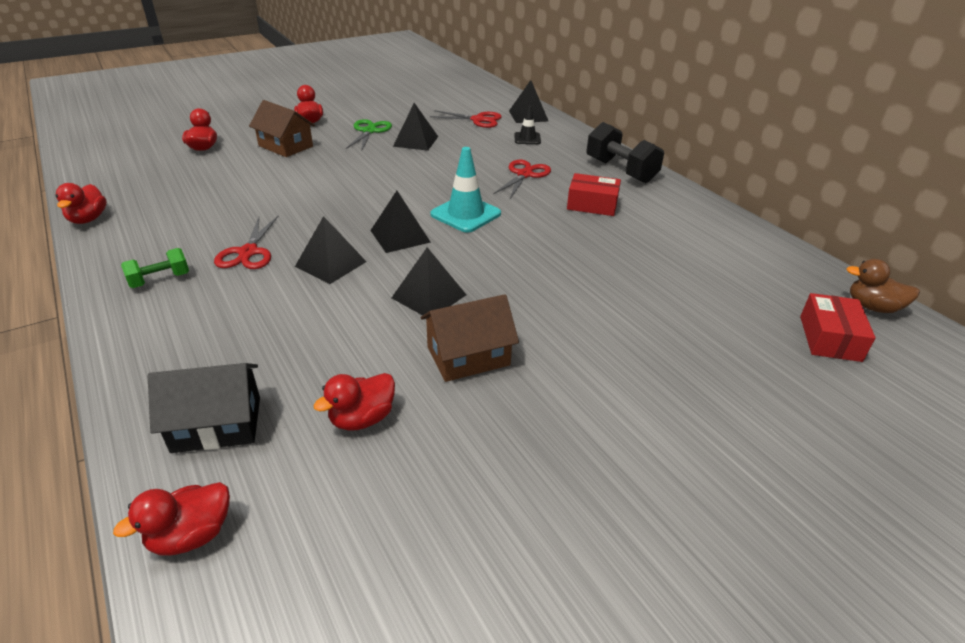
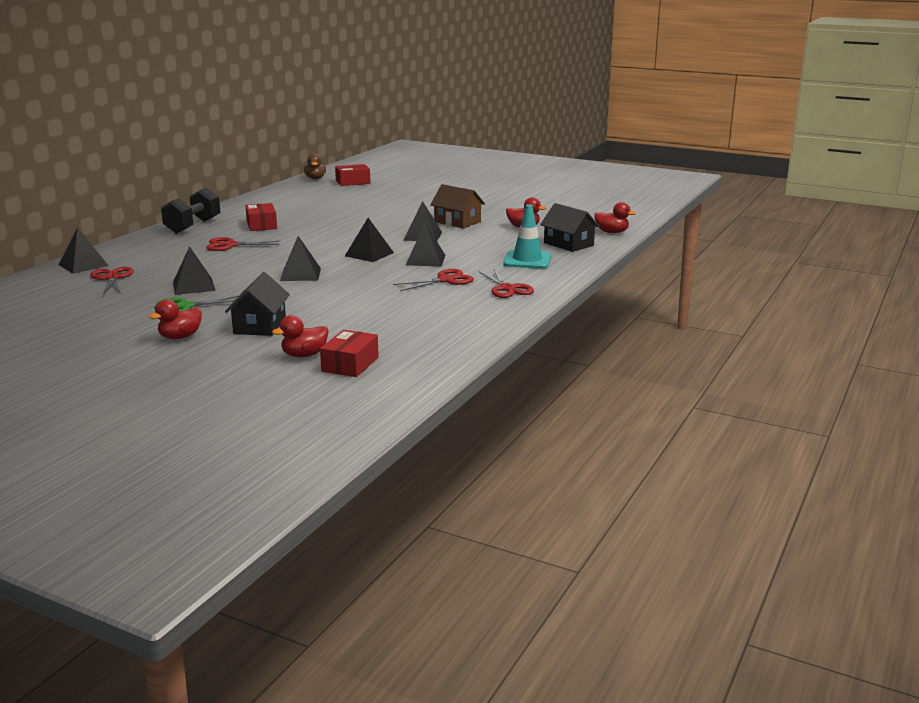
camera: 120 degrees left, 15 degrees down
(88, 219) = (484, 338): red duck -> none
(158, 157) = (350, 364): none -> red box
(160, 280) = (507, 289): green dumbbell -> red scissors
(285, 146) = (260, 325): brown house -> black house
(384, 186) = (300, 274): none -> black pyramid
(465, 214) = (316, 247): turquoise traffic cone -> turquoise traffic cone (527, 260)
(527, 138) = (149, 256): black traffic cone -> none

